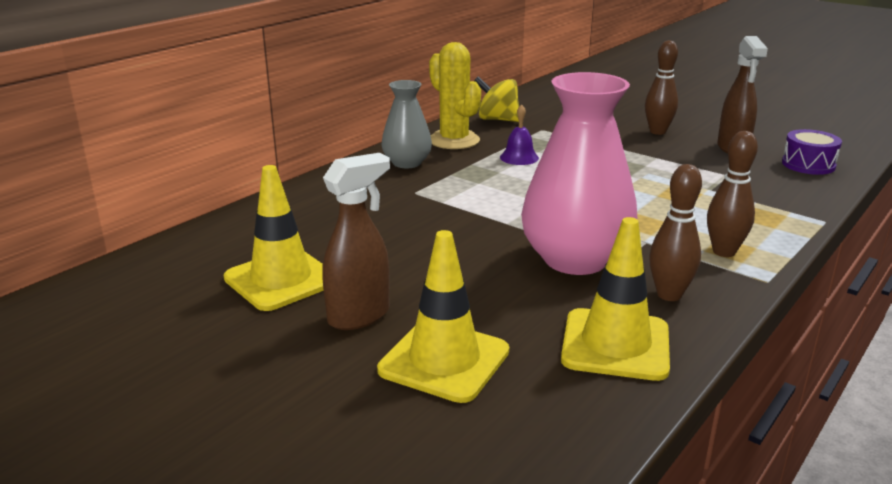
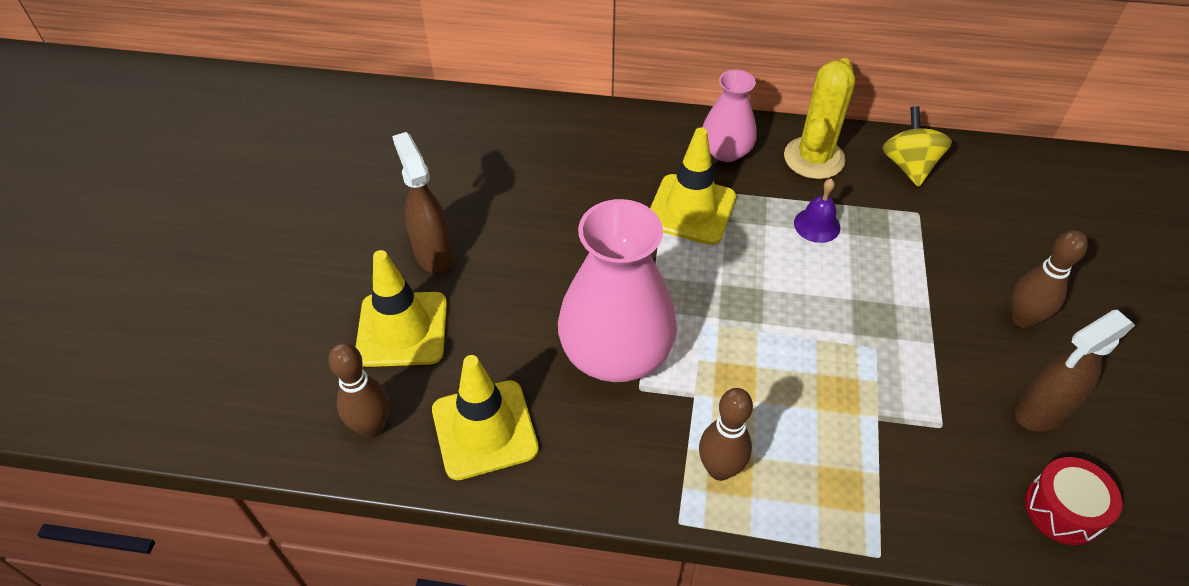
camera: 60 degrees right, 25 degrees up
(281, 280) = (456, 185): yellow traffic cone -> yellow traffic cone (691, 209)
(359, 316) = (433, 254): brown spray bottle -> brown spray bottle turned 135 degrees counterclockwise
(407, 163) = (725, 151): grey vase -> pink vase
(669, 295) = (595, 445): brown bowling pin -> brown bowling pin (372, 426)
(808, 164) = (1063, 509): purple drum -> red drum

